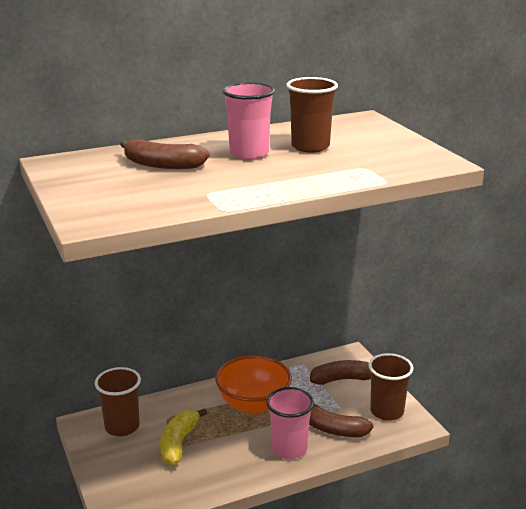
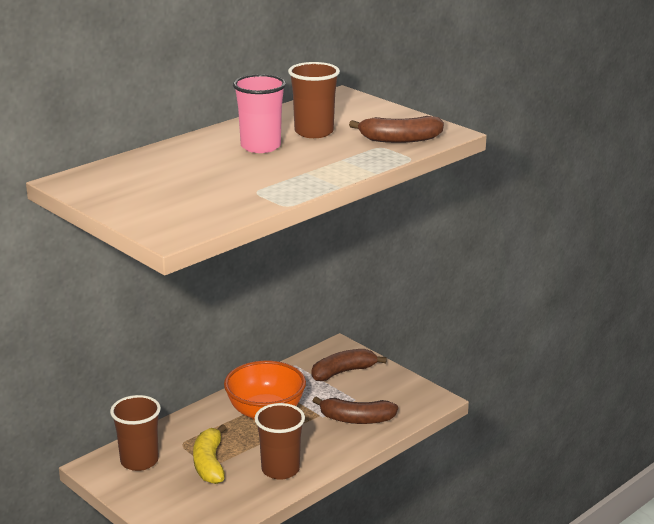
camera: 20 degrees left, 0 degrees up
(162, 165) = (186, 169): brown banana -> brown banana (399, 139)
(289, 449) = (324, 445): pink cup -> none
(387, 411) = (401, 393): brown cup -> brown cup (280, 469)

